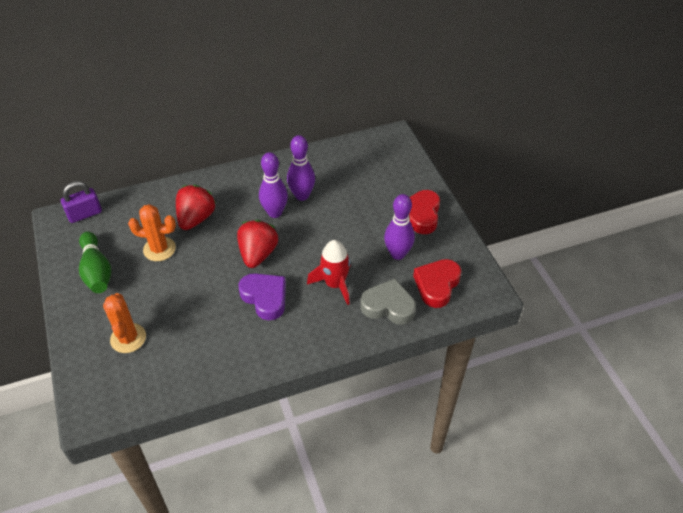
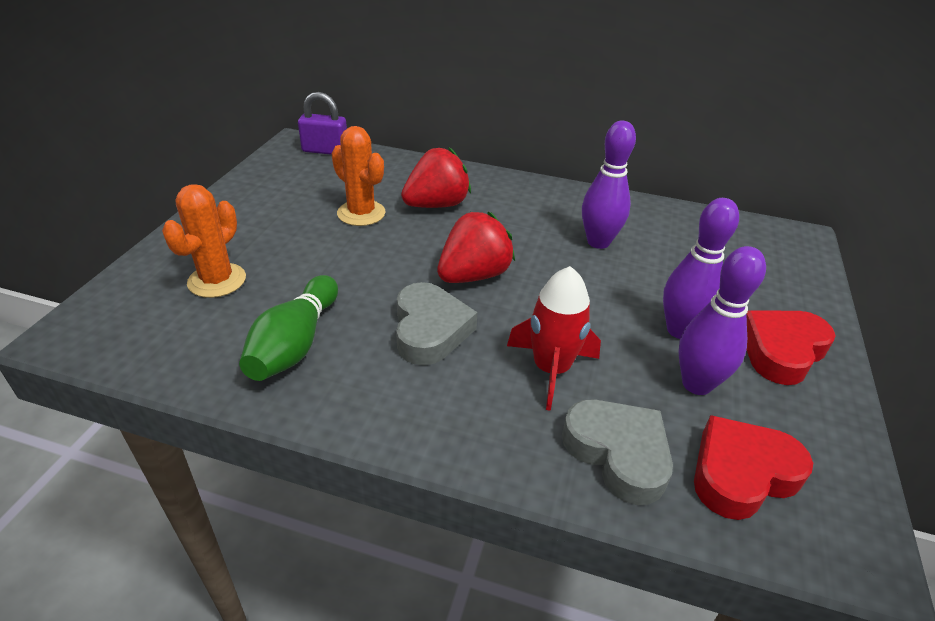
camera: 35 degrees right, 10 degrees down
(97, 271) = (272, 201): green bowling pin -> green bowling pin (295, 344)
(265, 298) = (430, 330): purple heart -> grey heart
(275, 212) = (542, 243): purple bowling pin -> purple bowling pin (680, 330)

